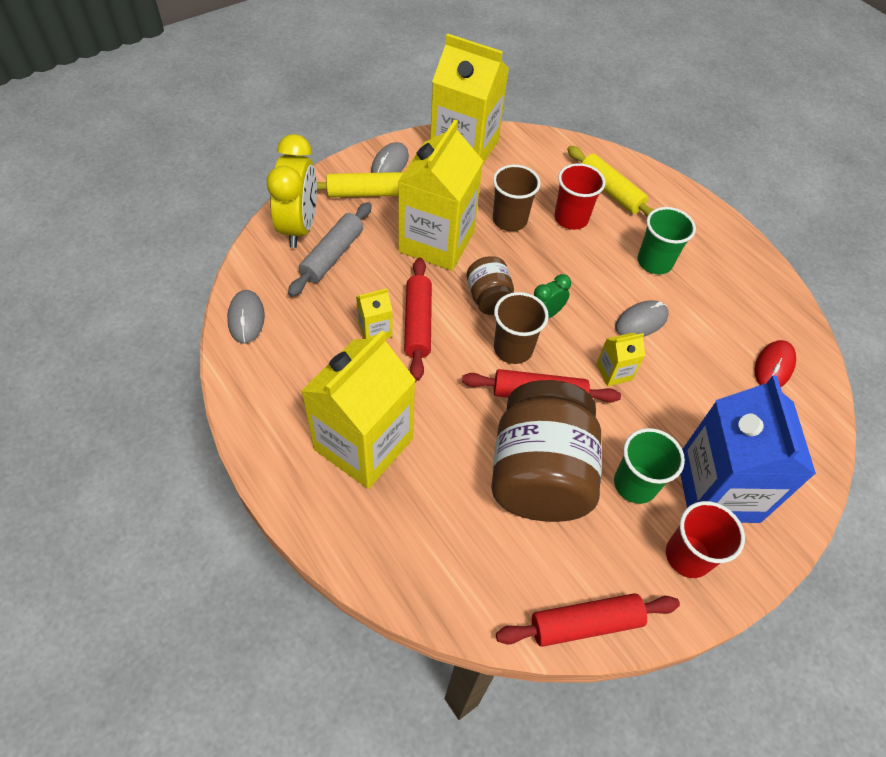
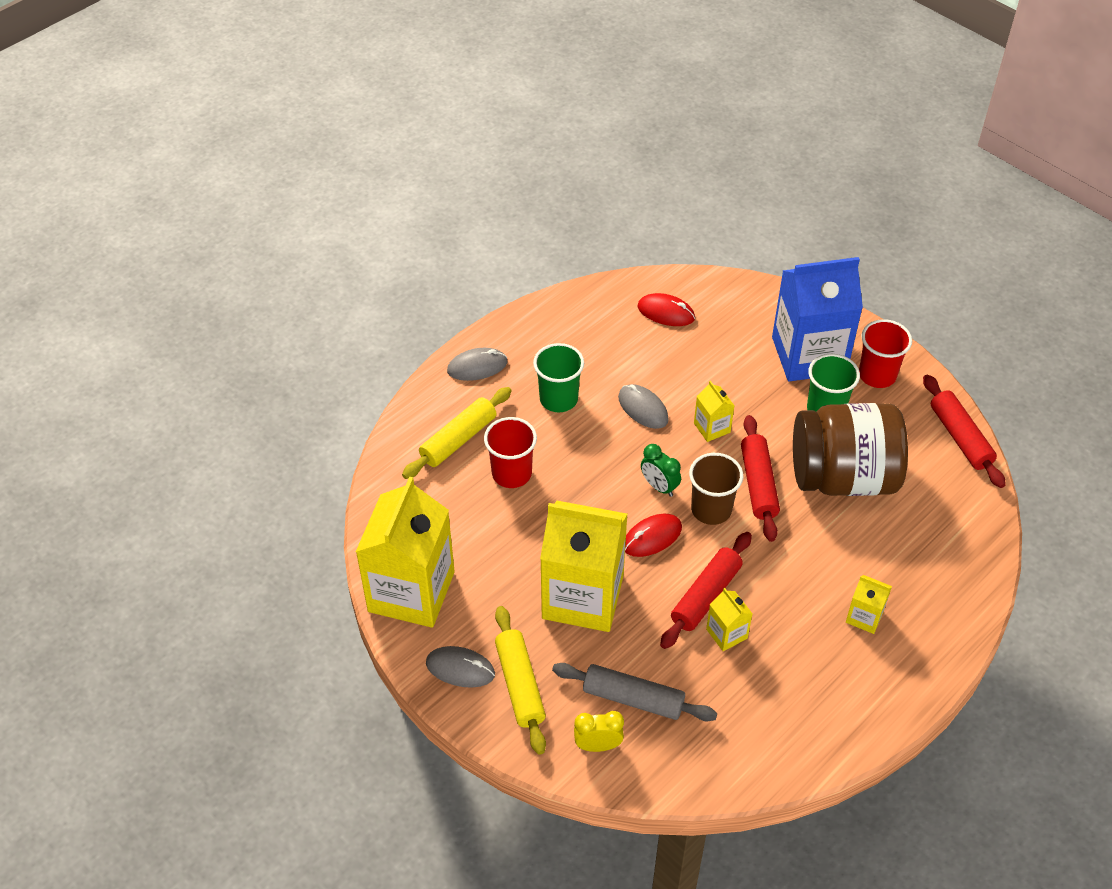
camera: 95 degrees left, 5 degrees down
(246, 318) = (752, 764): grey mouse -> grey mouse (477, 367)
(299, 227) = (598, 745): yellow clock -> yellow clock, size x0.51
(363, 444) = (864, 617): yellow carton -> yellow carton, size x0.43
(418, 323) = (705, 596): red rolling pin -> red rolling pin turned 45 degrees counterclockwise
(488, 298) = (652, 537): brown jar -> red mouse
(509, 220) = (529, 530): brown cup -> none

